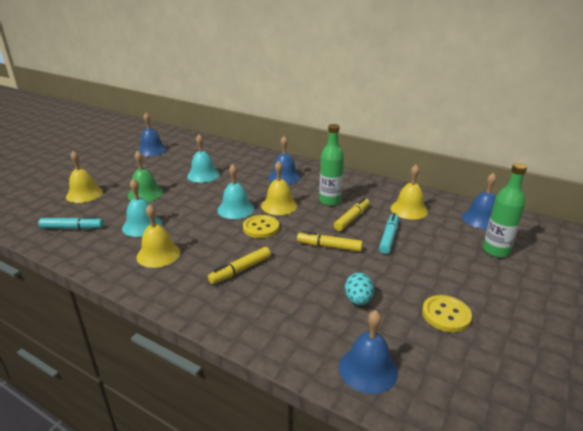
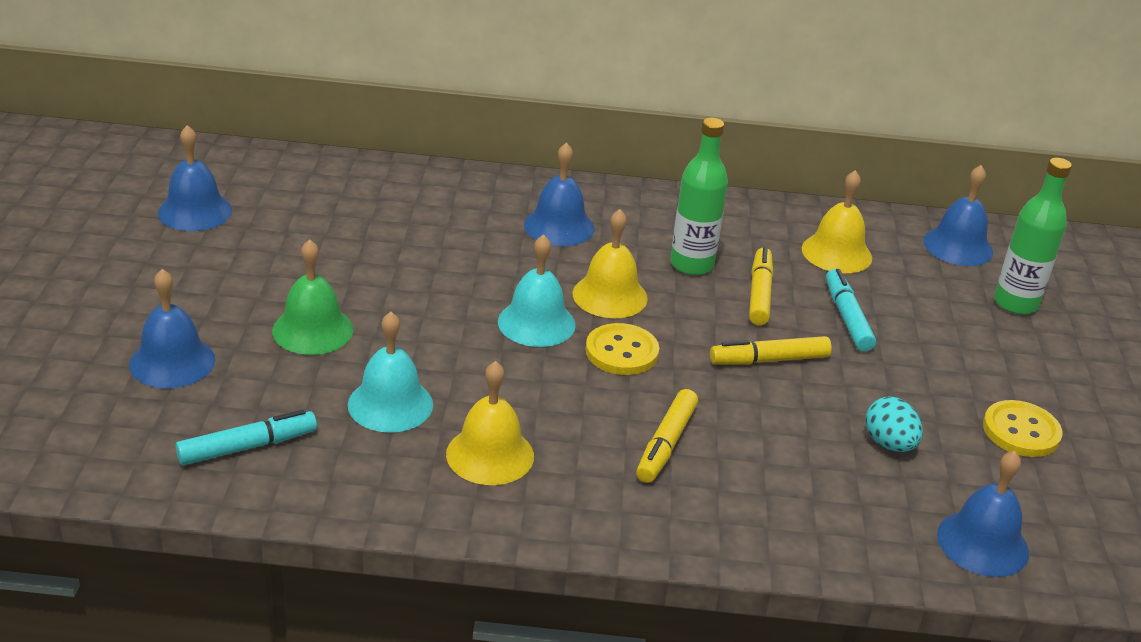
camera: 30 degrees left, 5 degrees up
(84, 194) = (172, 362): yellow bell -> blue bell
(203, 175) = (388, 256): turquoise bell -> none

